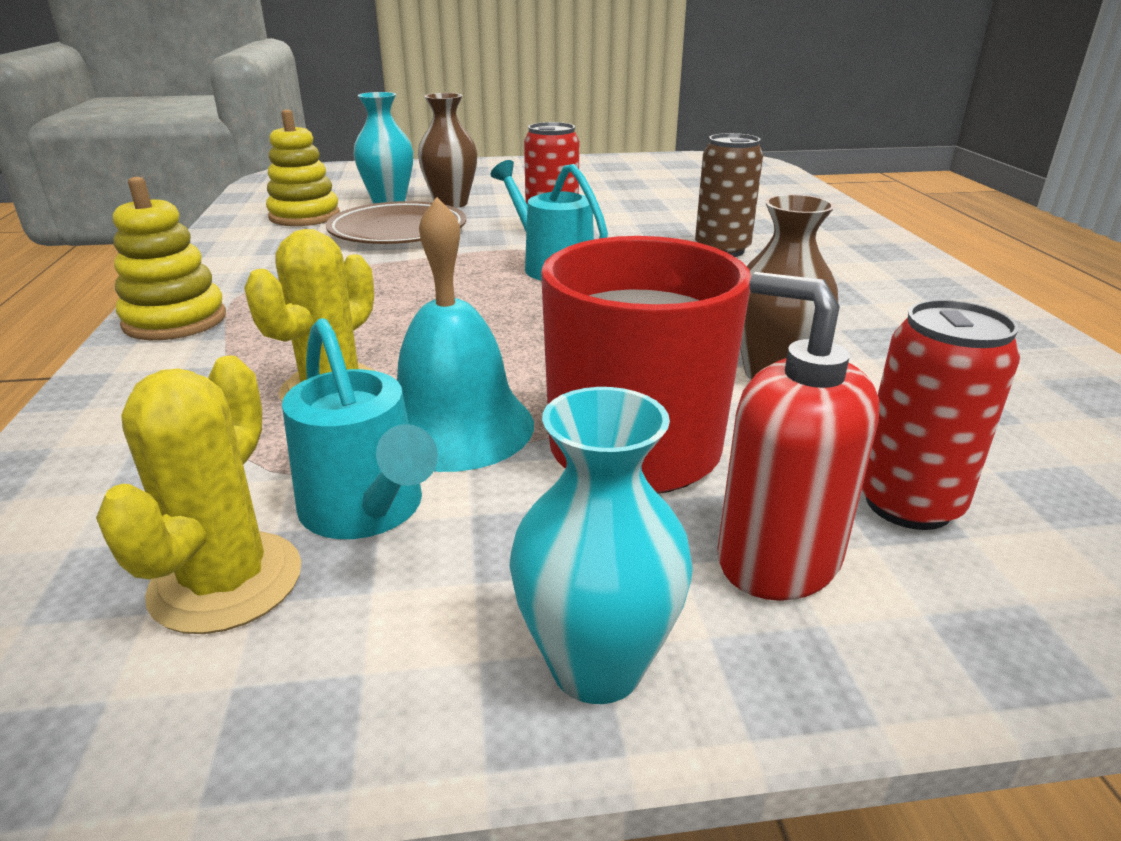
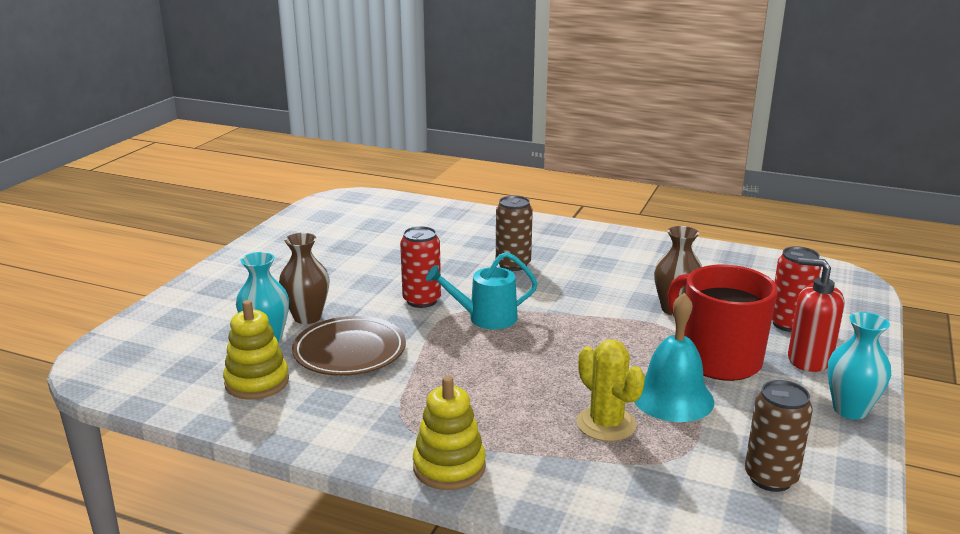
camera: 60 degrees left, 5 degrees down
(226, 582) = (770, 478): yellow cactus -> brown can
(368, 511) = (734, 435): turquoise watering can -> none
(777, 559) = (809, 359): red soap dispenser -> red soap dispenser turned 45 degrees clockwise

